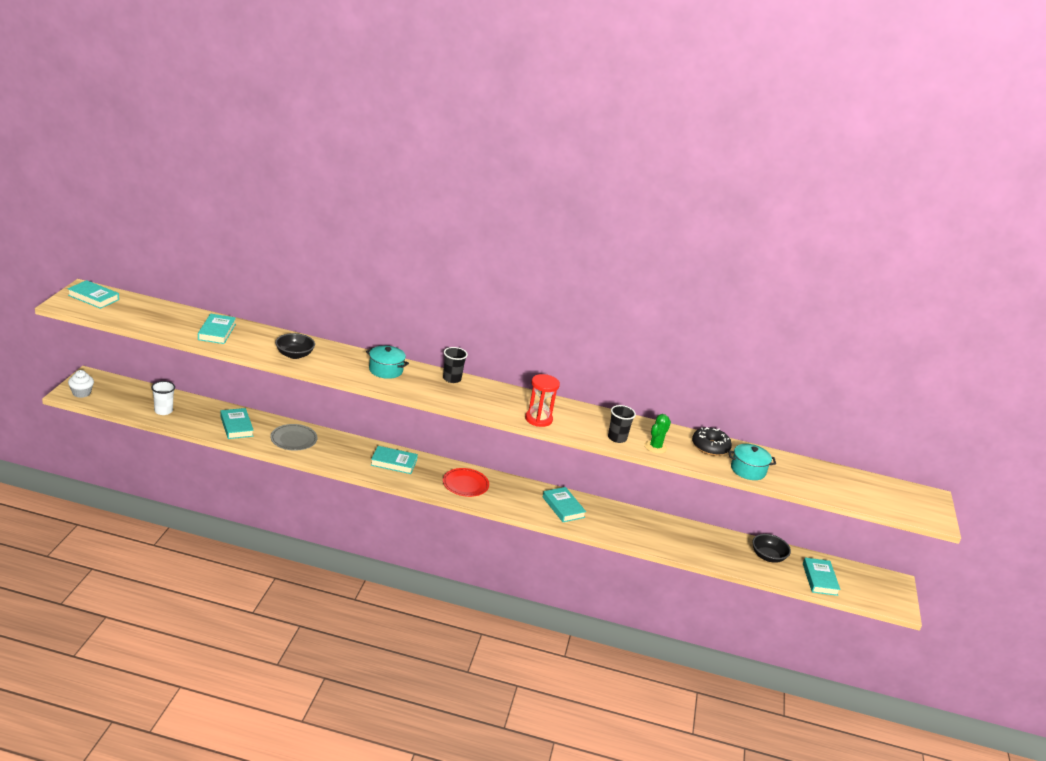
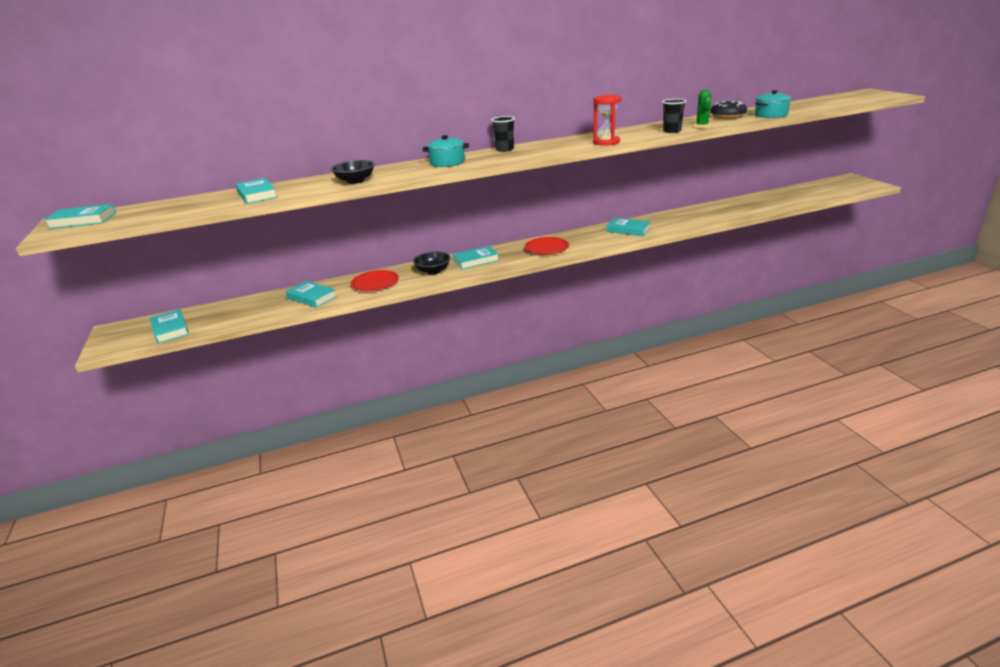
camera: 25 degrees left, 0 degrees up
(81, 393) = (118, 343): white cupcake -> none
(163, 411) = (226, 318): white cup -> none
(293, 439) = (375, 283): grey plate -> red plate
(768, 556) = (776, 197): black bowl -> black bowl (433, 271)
(819, 579) = (820, 193): turquoise book -> turquoise book (170, 329)

